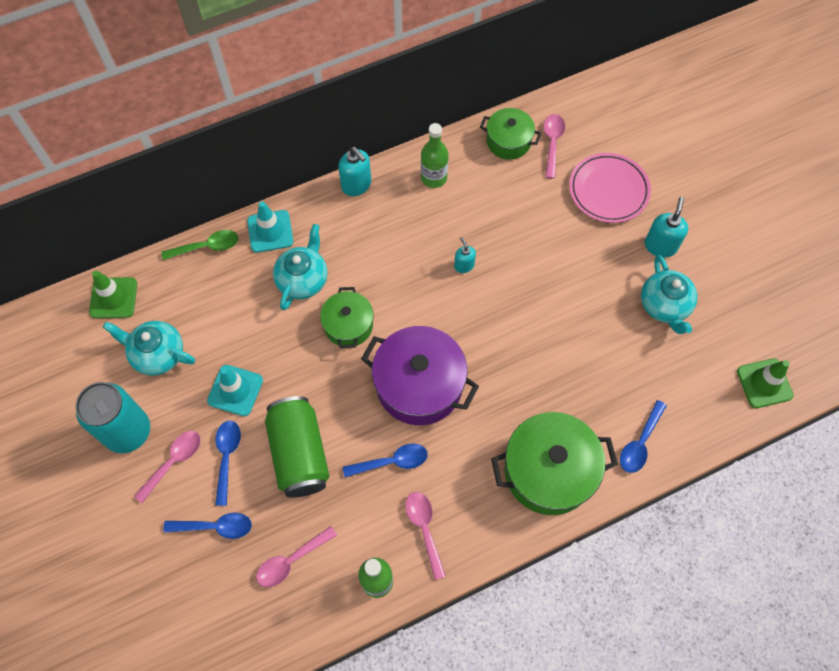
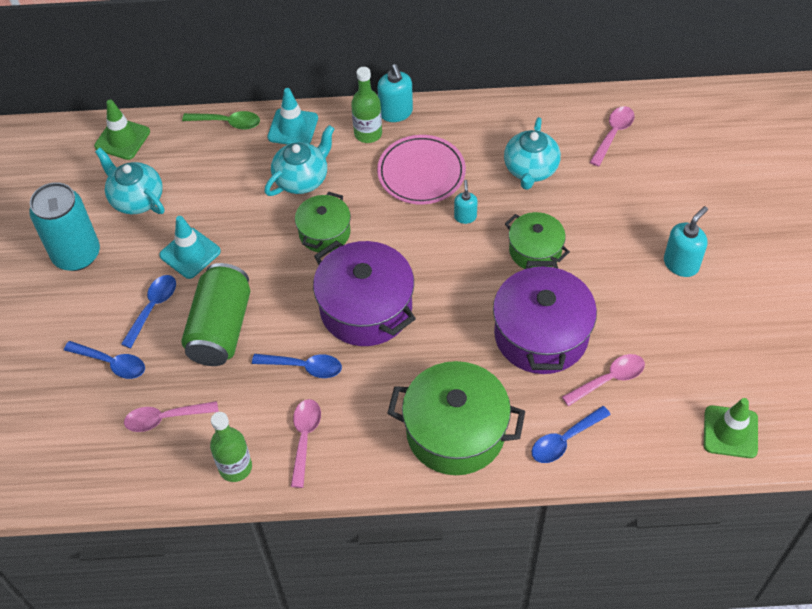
camera: 25 degrees right, 10 degrees down
(173, 462) = (103, 295): pink spoon -> pink spoon (609, 379)
(434, 178) = (475, 129): green bottle -> green bottle (368, 133)
(508, 141) = (568, 119): green pot -> green pot (535, 250)
(578, 354) = (541, 335): none -> purple pot
(608, 190) = (651, 195): pink plate -> pink plate (421, 173)
(664, 305) = (657, 321): turquoise teapot -> turquoise teapot (530, 169)

